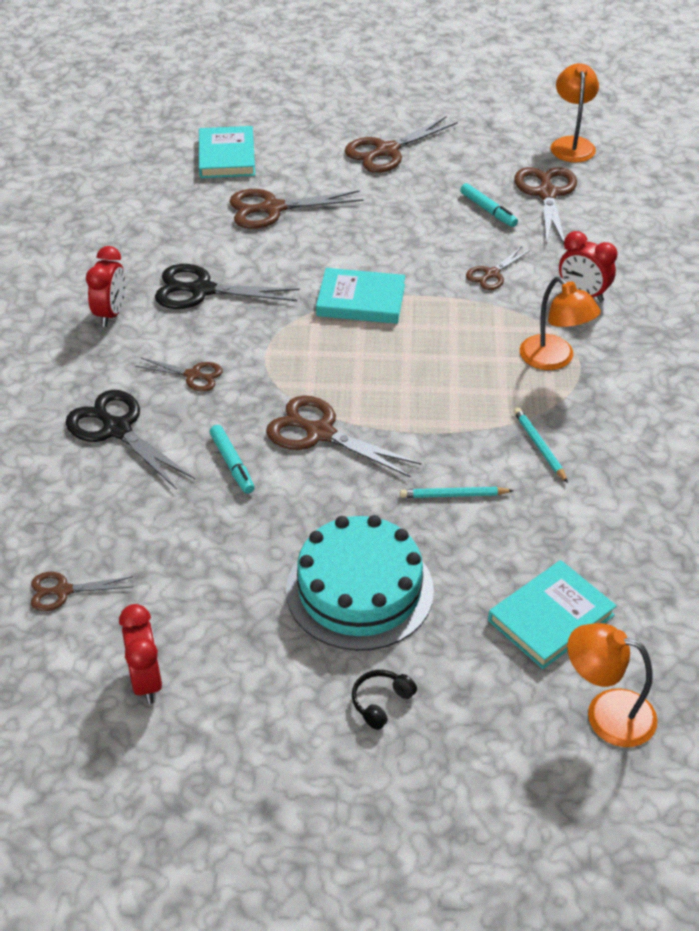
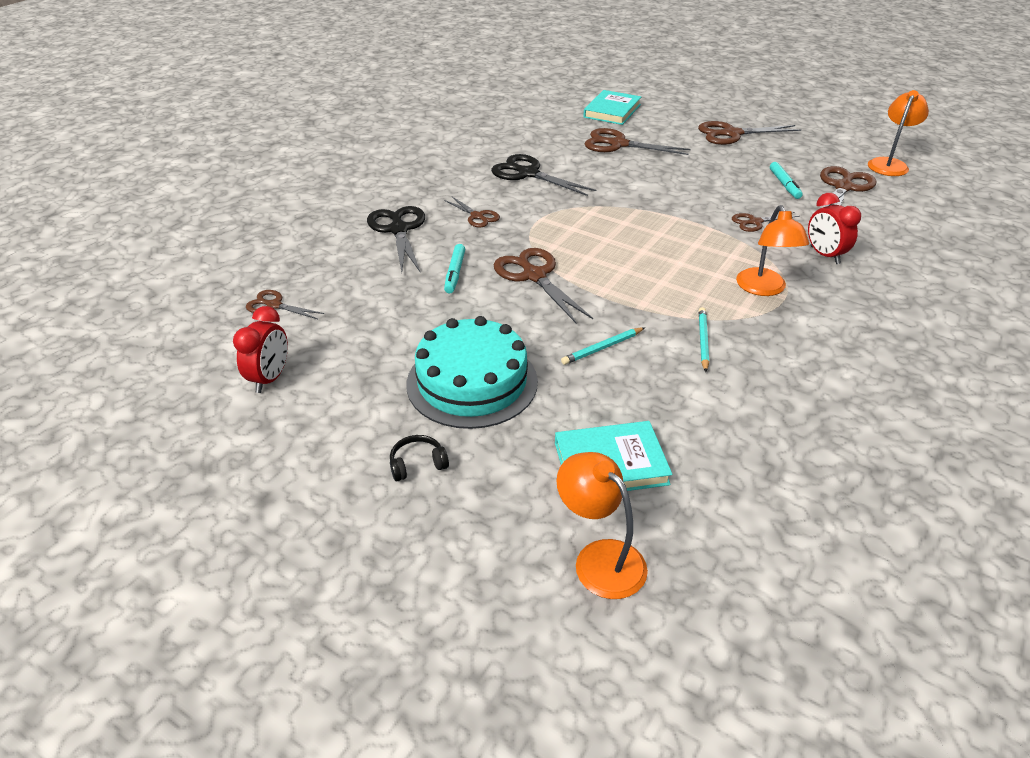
camera: 30 degrees right, 5 degrees down
(111, 313) = (457, 169): red clock -> none
(361, 300) = (636, 209): turquoise book -> none
(453, 495) = (602, 348): turquoise pencil -> turquoise pencil turned 60 degrees counterclockwise

